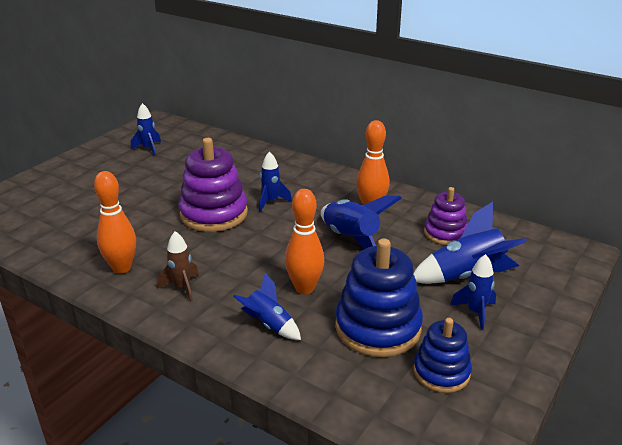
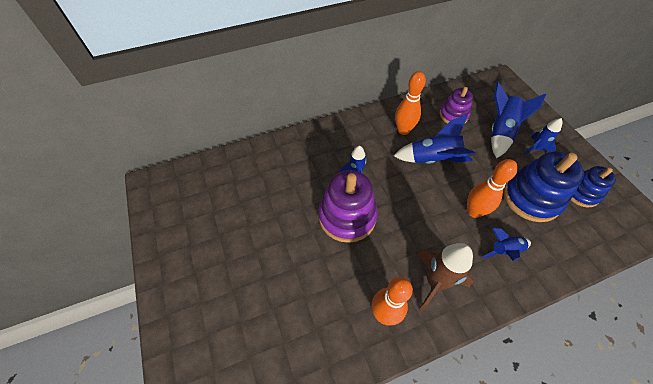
camera: 55 degrees left, 25 degrees up
(149, 149) = (200, 212): blue rocket -> none
(182, 287) = (435, 282): brown rocket -> brown rocket, size x1.64

